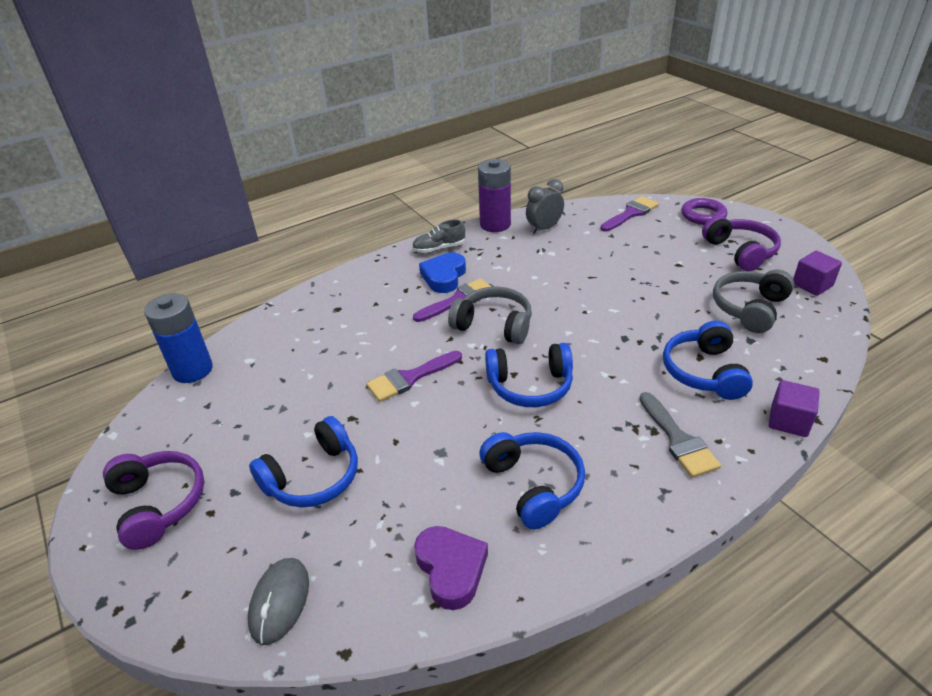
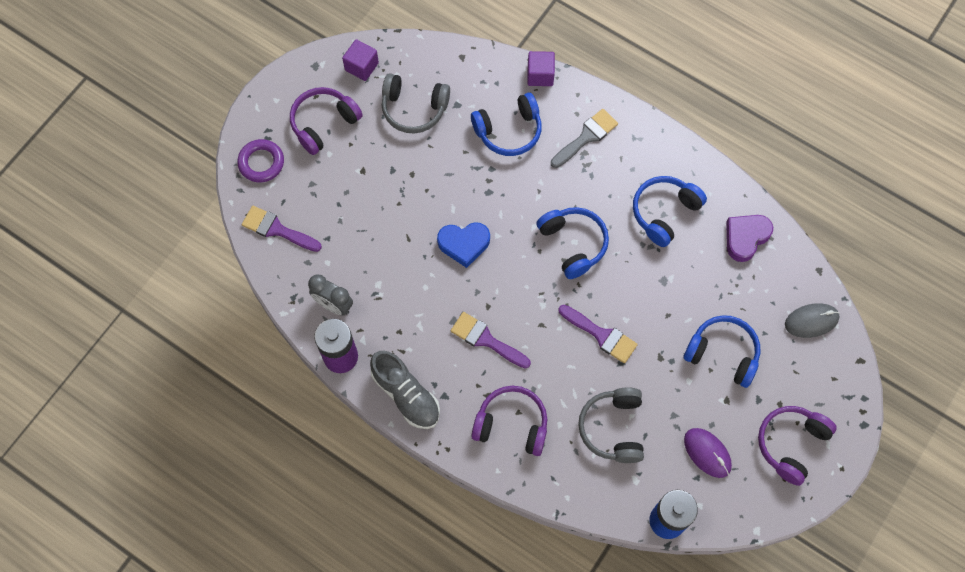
camera: 115 degrees left, 30 degrees up
(222, 422) = (707, 453): none -> purple mouse
(367, 297) = (512, 424): none -> purple headphones
(439, 248) = (406, 395): grey shoe -> grey shoe, size x1.52
(444, 277) = (454, 368): blue heart -> blue heart (464, 244)
(494, 325) = (510, 296): grey headphones -> grey headphones (613, 428)

